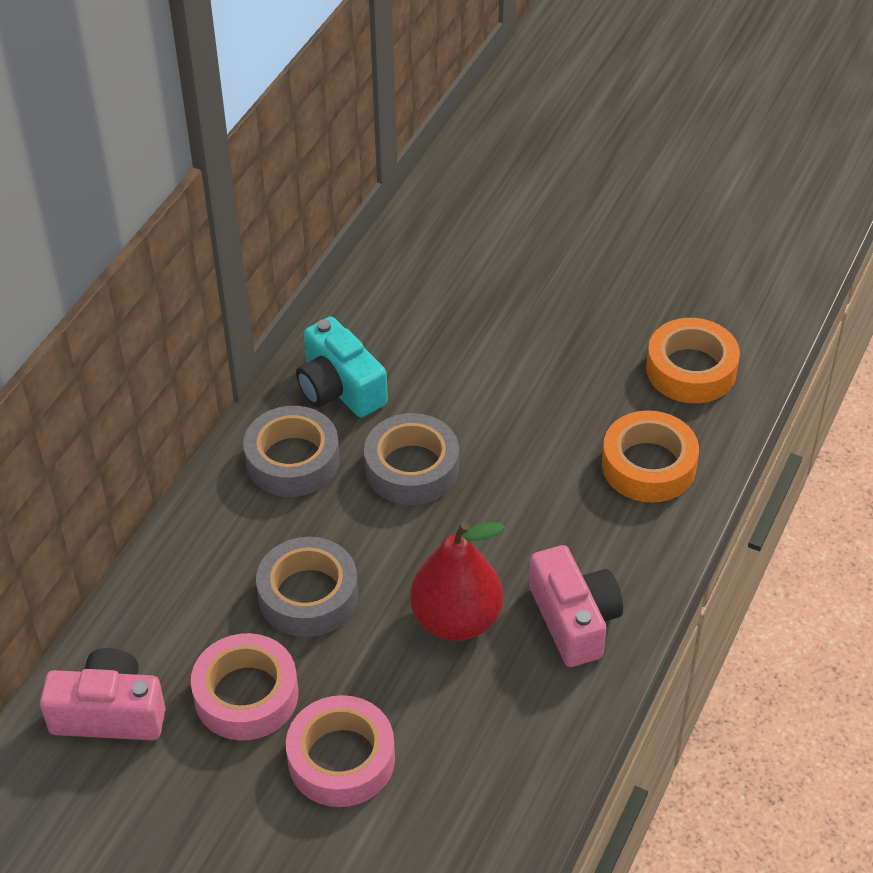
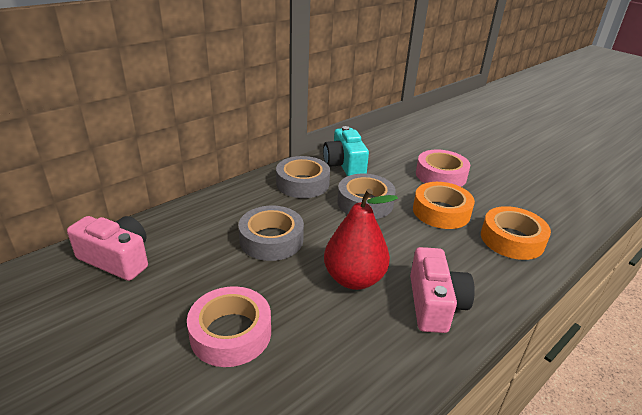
camera: 20 degrees right, 15 degrees down
(246, 695) = (199, 276): pink tape -> pink tape (441, 175)
(691, 369) = (549, 205): orange tape -> orange tape (441, 211)

